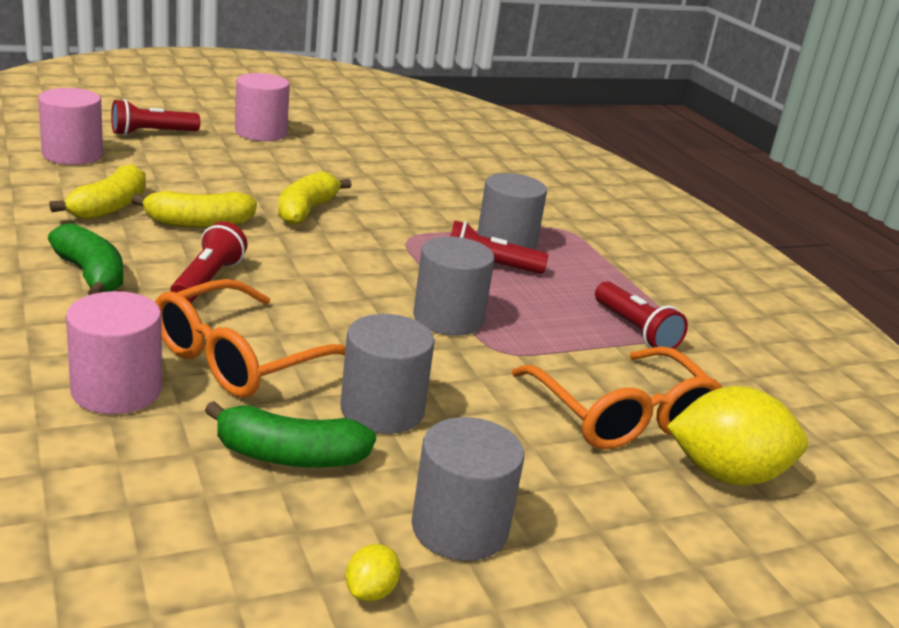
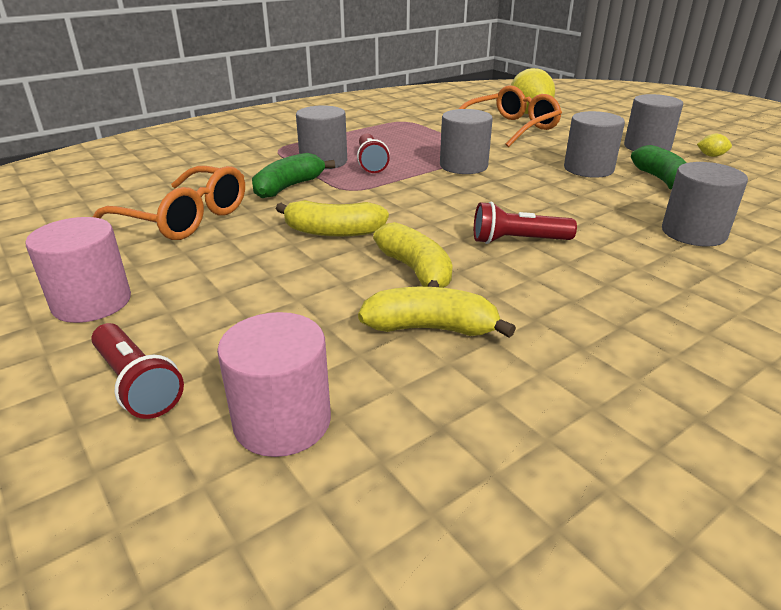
camera: 100 degrees left, 5 degrees up
(91, 275) = (579, 288): green banana -> green banana (289, 187)
(116, 390) = (693, 233): pink cylinder -> grey cylinder
(240, 359) = (601, 208): orange glasses -> orange glasses (184, 218)
(635, 330) = (415, 128): red flashlight -> none

